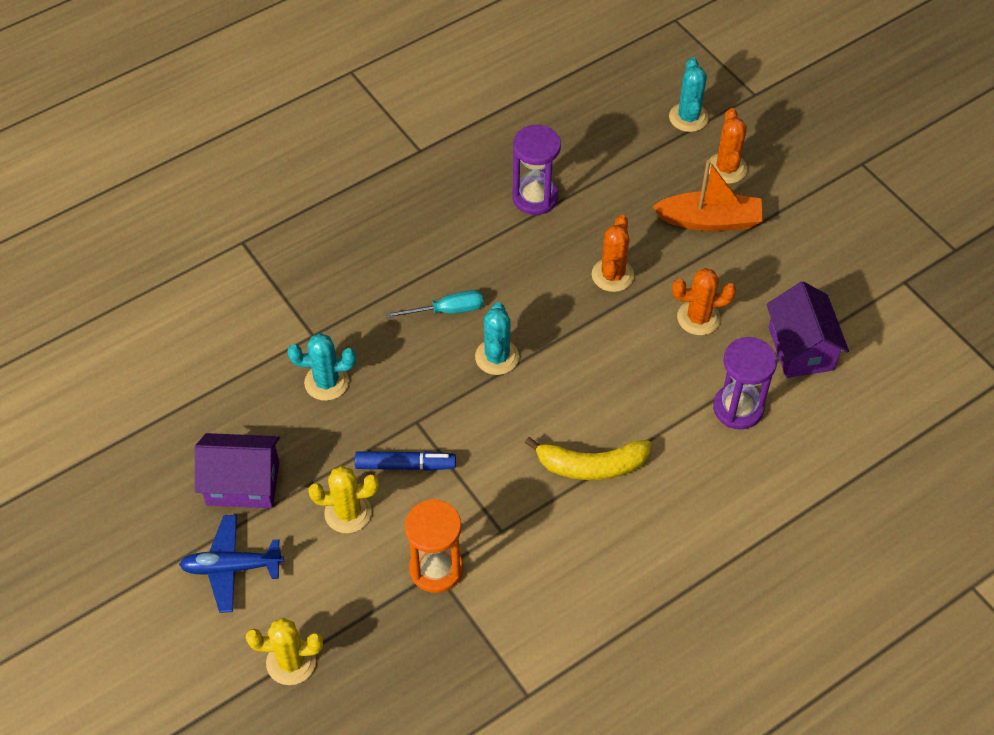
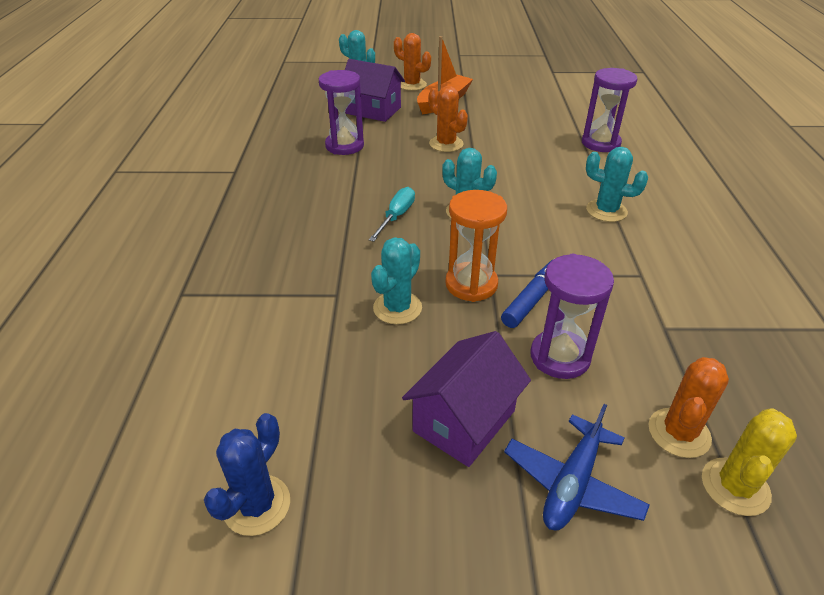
camera: 55 degrees left, 15 degrees down
(109, 414) = (257, 505): none -> blue cactus
(348, 513) = (560, 357): yellow cactus -> purple hourglass
(436, 569) = (661, 327): orange hourglass -> orange hourglass (471, 284)
(591, 466) = (606, 211): yellow banana -> turquoise cactus
(698, 318) = (514, 130): orange cactus -> orange cactus (679, 433)
(801, 348) = (571, 111): purple house -> purple house (373, 110)

